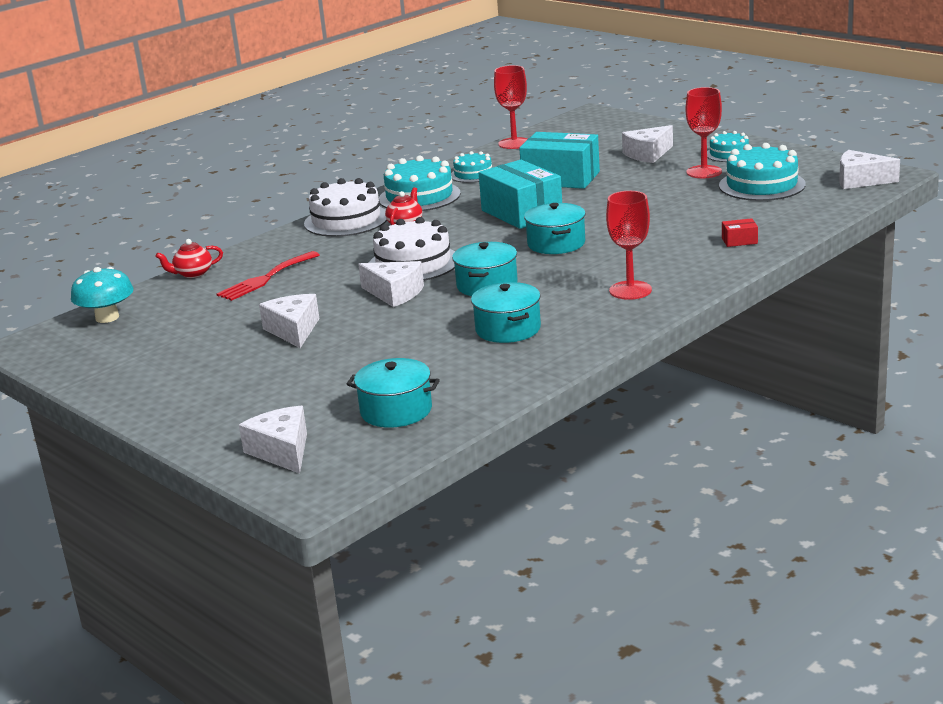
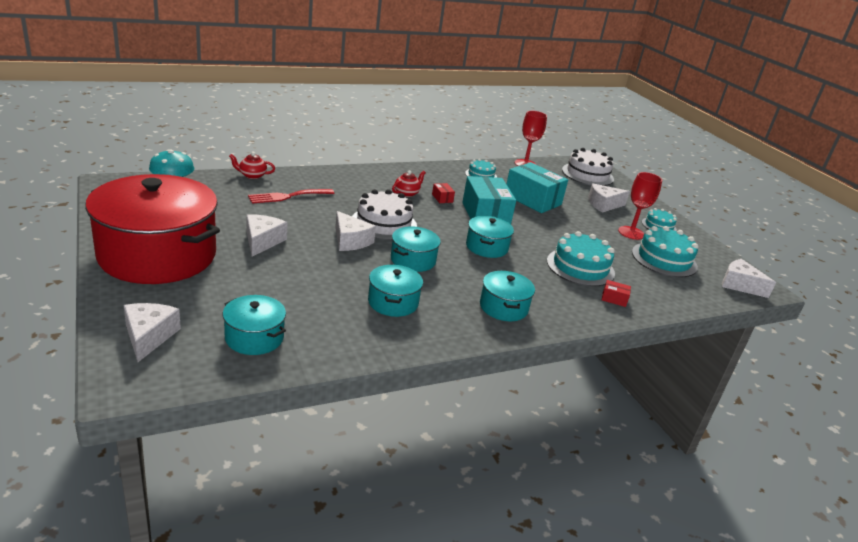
camera: 15 degrees right, 5 degrees up
(190, 386) = (157, 255): none -> red pot
(346, 220) = (375, 176): white cake -> white cake (587, 174)
(419, 196) = (434, 177): turquoise cake -> turquoise cake (580, 267)
(453, 214) = (442, 198): none -> red box
(630, 290) = (503, 307): red goblet -> turquoise pot

